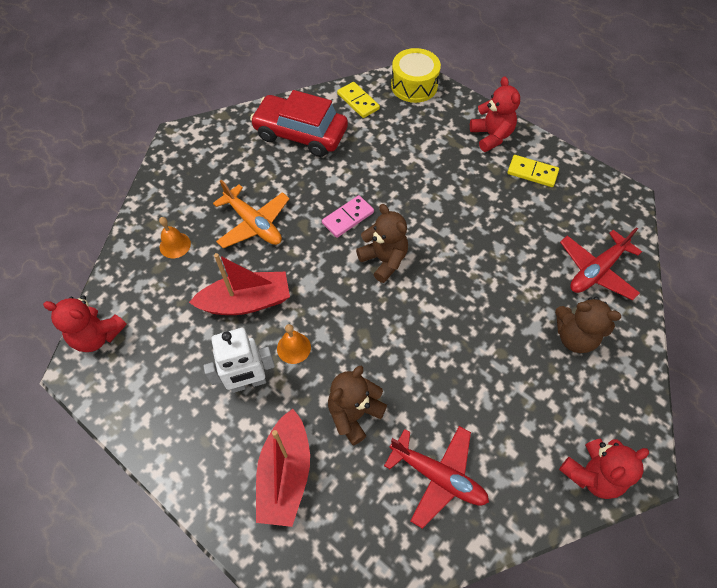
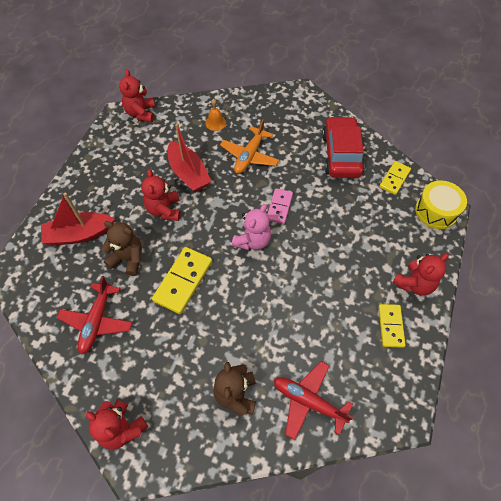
camera: 70 degrees right, 0 degrees up
(248, 382) = (133, 195): white robot -> none
(293, 348) = (164, 210): orange bell -> red teddy bear
(348, 218) = (279, 207): pink domino -> pink domino turned 75 degrees clockwise
(384, 260) = (252, 240): brown teddy bear -> pink teddy bear
(413, 353) = (183, 281): none -> yellow domino

